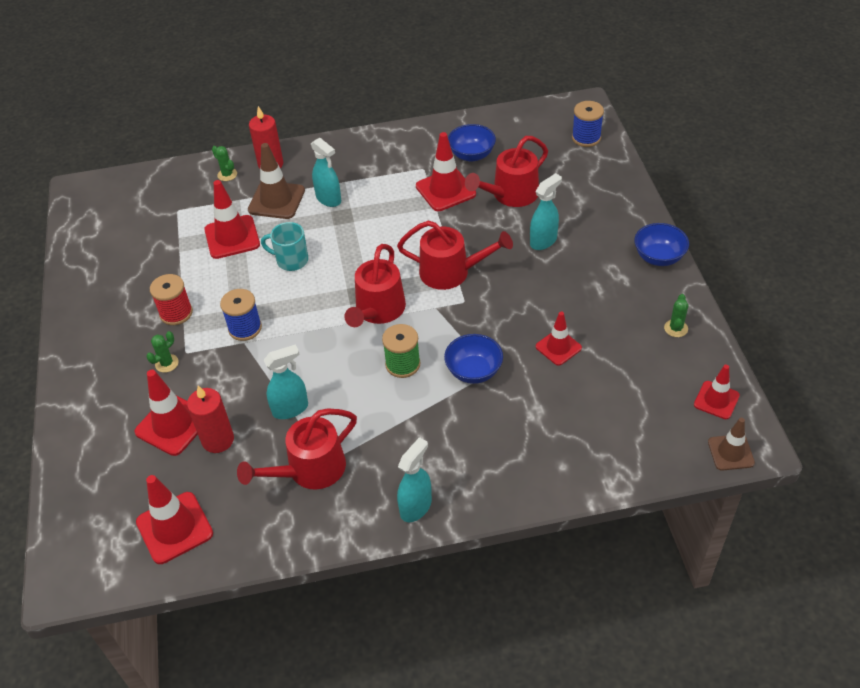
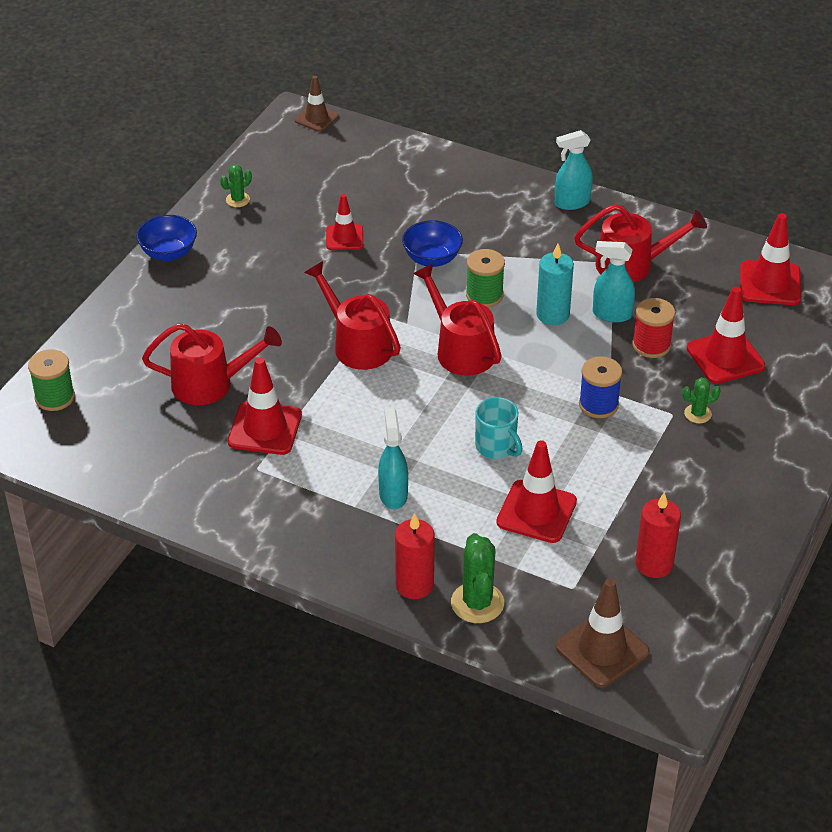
camera: 145 degrees left, 5 degrees down
(176, 313) = (656, 459): red spool -> red spool (651, 345)
(218, 440) = (693, 325): red candle -> red candle (654, 564)
(227, 175) = (477, 603): green cactus -> green cactus, size x1.78
(276, 200) = (450, 529): brown traffic cone -> brown traffic cone (602, 649)
(336, 380) = (553, 314): none -> turquoise candle
(378, 311) = (460, 349): red watering can -> red watering can turned 90 degrees counterclockwise
(471, 155) = (189, 452): blue bowl -> none
(543, 241) = (241, 323): turquoise spray bottle -> none
(586, 138) = (55, 397): blue spool -> green spool
(716, 400) = (280, 146): red traffic cone -> none

